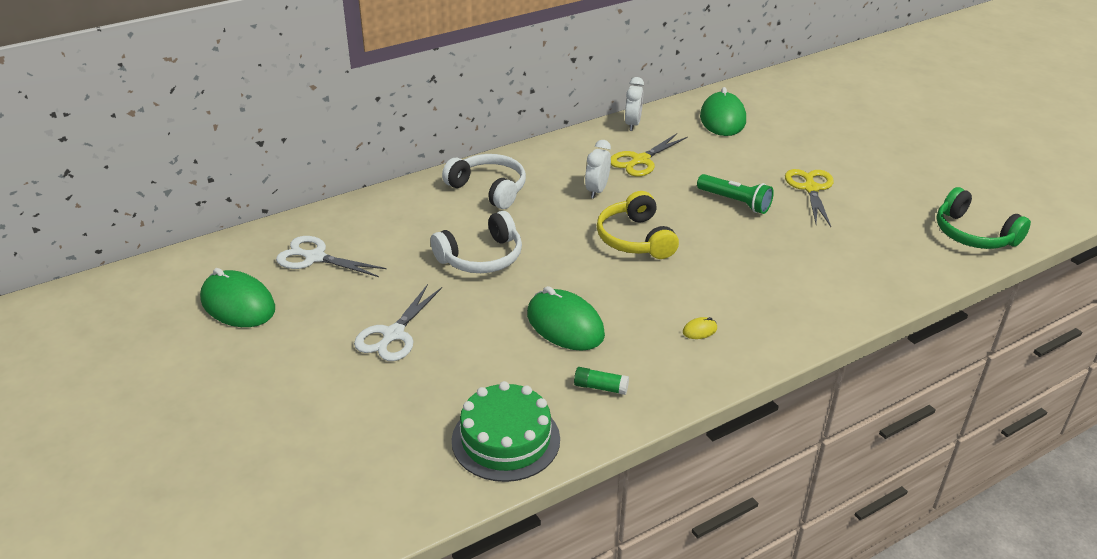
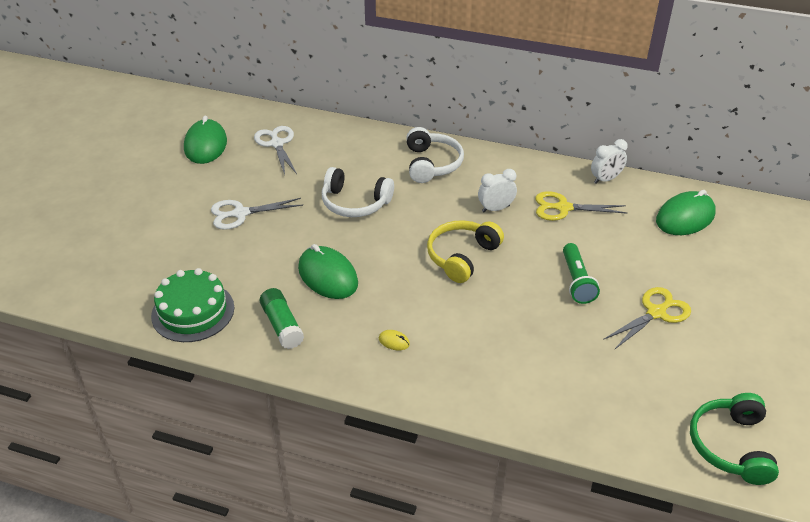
camera: 50 degrees right, 5 degrees up
(565, 325) = (328, 276): green mouse -> green mouse turned 45 degrees counterclockwise
(600, 387) = (282, 325): green glue stick -> green glue stick, size x1.55

